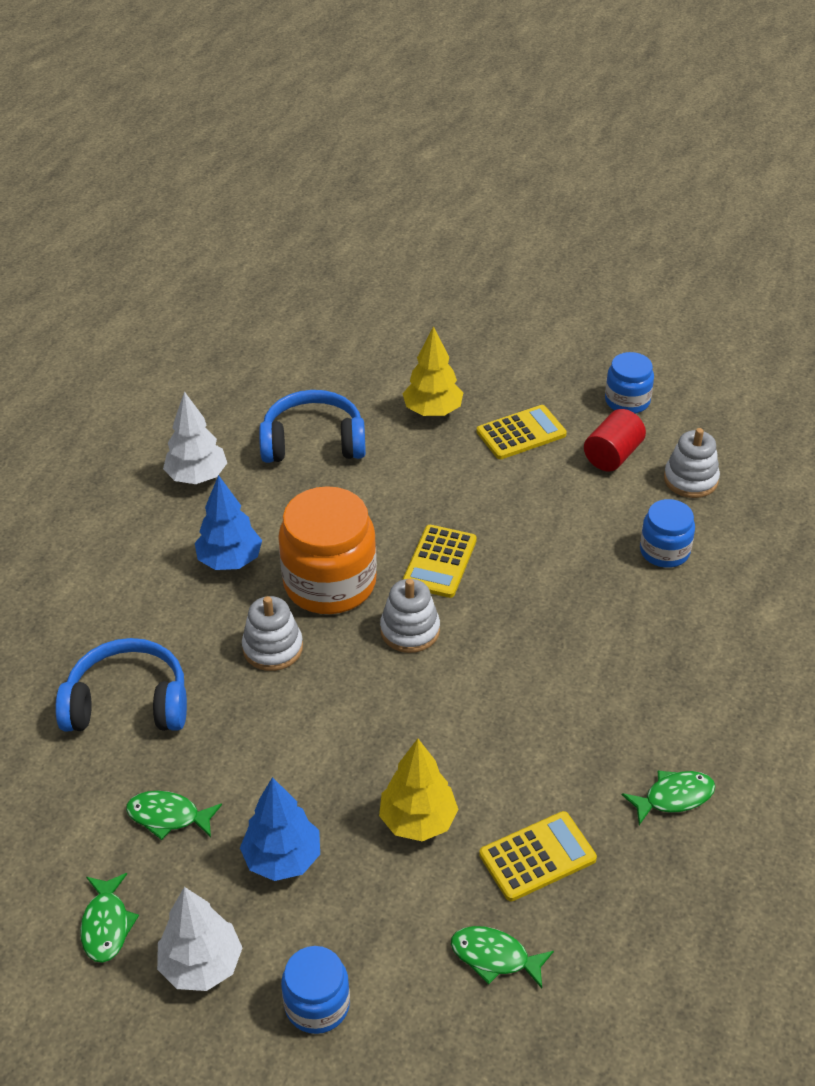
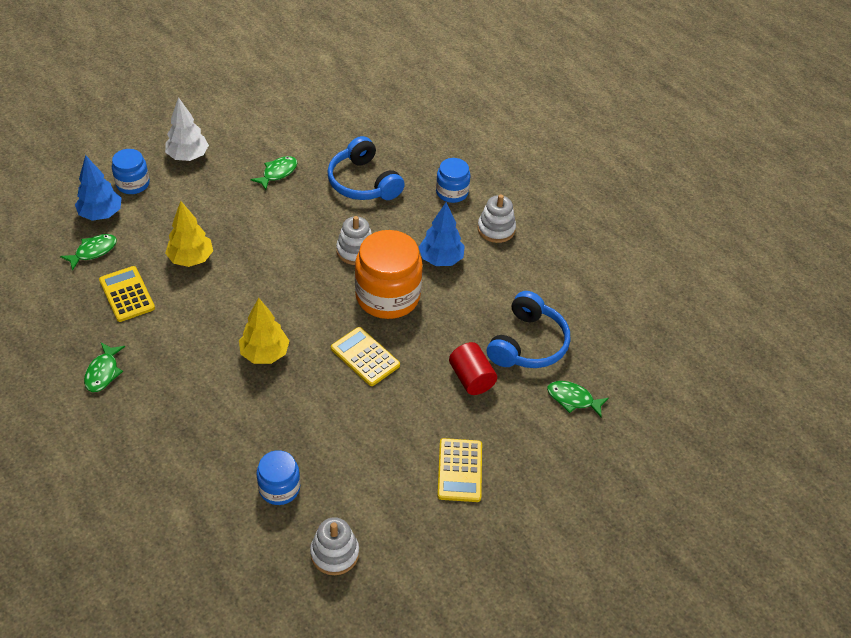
camera: 115 degrees right, 5 degrees up
(106, 925) = (237, 135): green fish -> green fish (573, 399)
(128, 703) = (363, 182): blue headphones -> blue headphones turned 120 degrees clockwise
(197, 477) = (530, 272): white tree -> none
(282, 859) = (217, 202): blue tree -> blue tree (101, 214)
(410, 630) = (320, 315): white stacking toy -> white stacking toy (496, 229)
(433, 411) = (519, 428): yellow tree -> yellow tree (264, 354)
(537, 856) = (127, 294): yellow calculator -> yellow calculator turned 150 degrees clockwise
(612, 455) = (396, 516): red cylinder -> red cylinder (471, 378)
(627, 401) = (452, 567): blue jar -> blue jar (452, 192)

